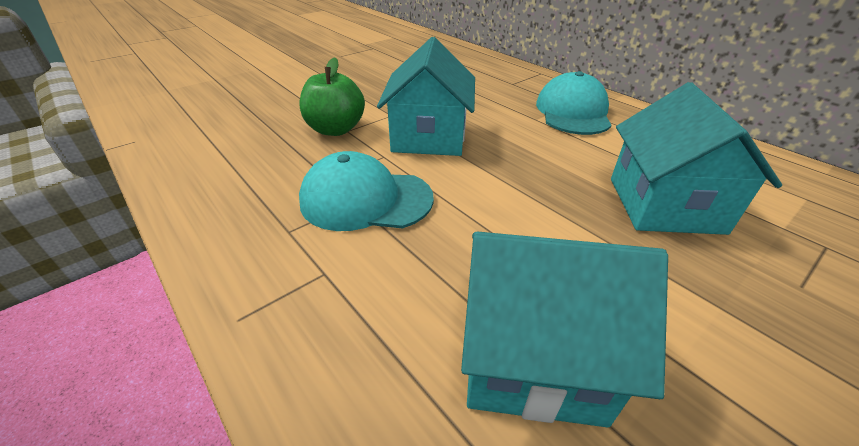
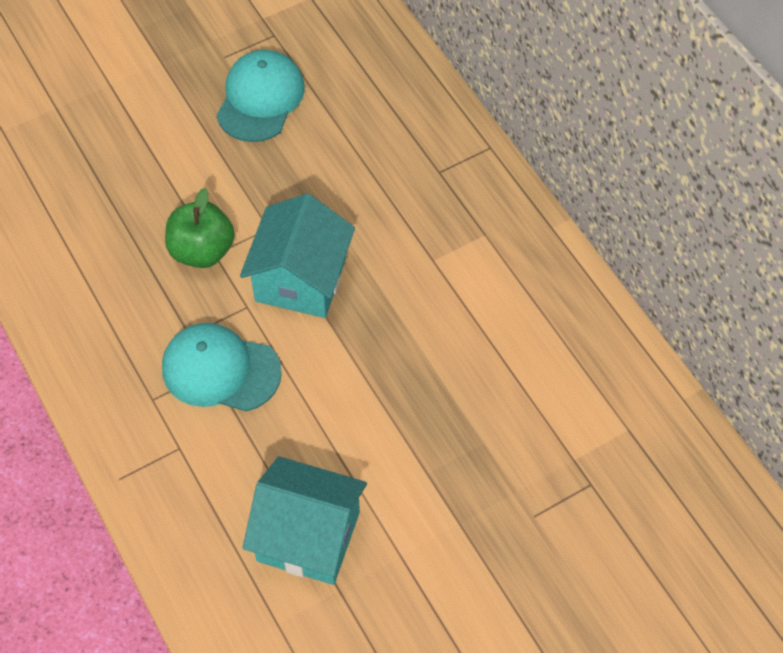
camera: 10 degrees right, 20 degrees up
(573, 112) = (483, 251): turquoise cap -> turquoise cap (260, 99)
(664, 205) = (487, 417): turquoise house -> none

